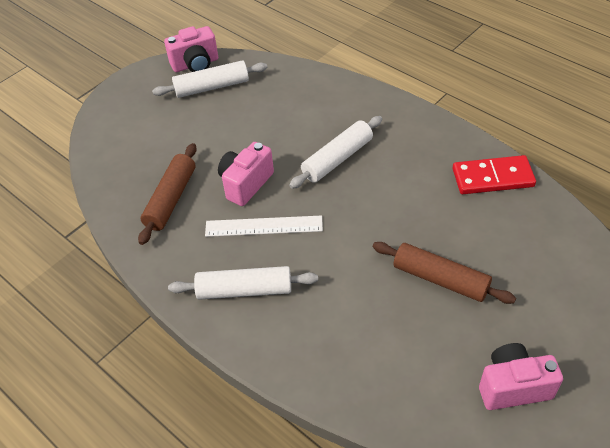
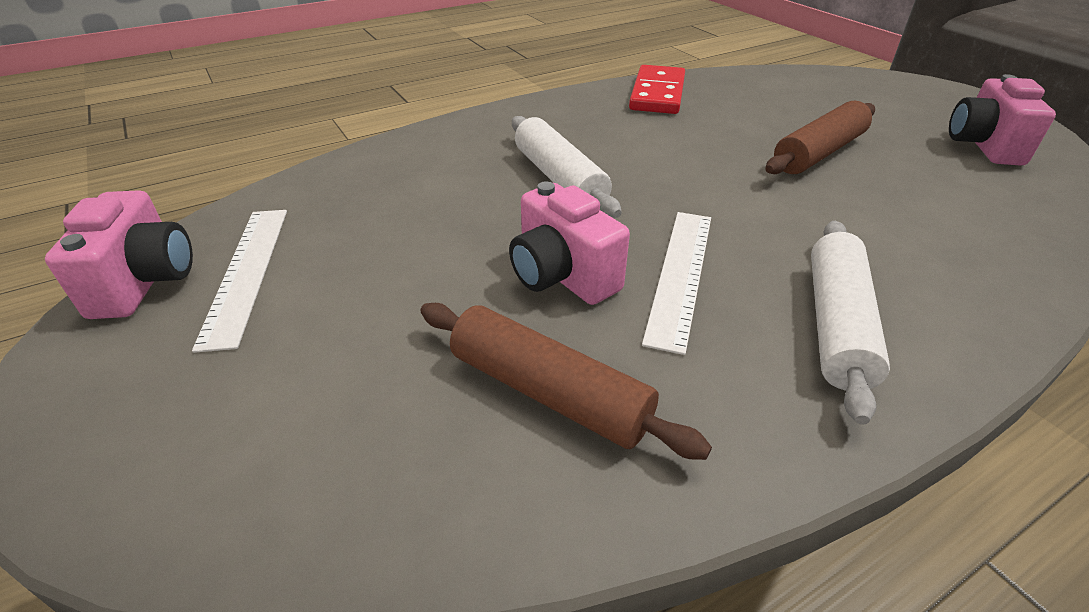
camera: 75 degrees left, 10 degrees down
(212, 87) = (246, 272): white rolling pin -> white ruler

